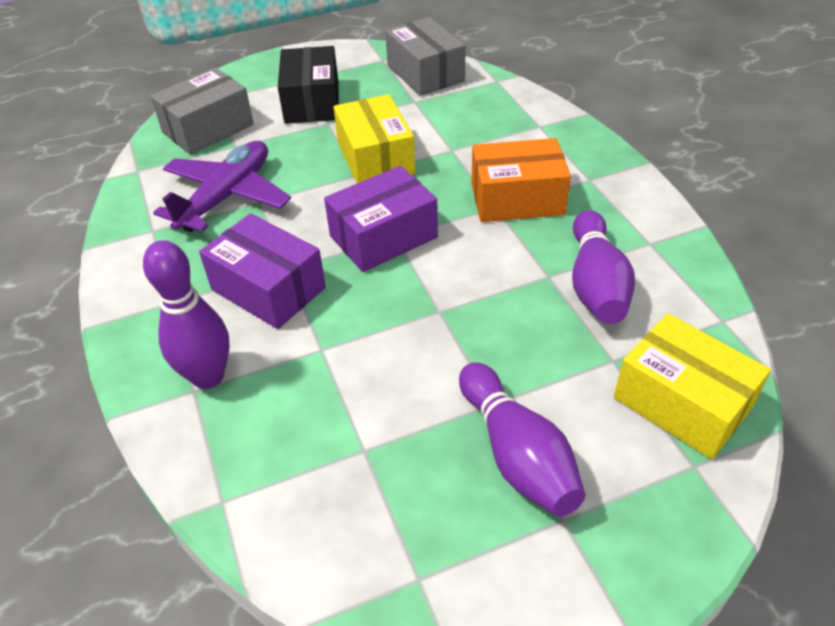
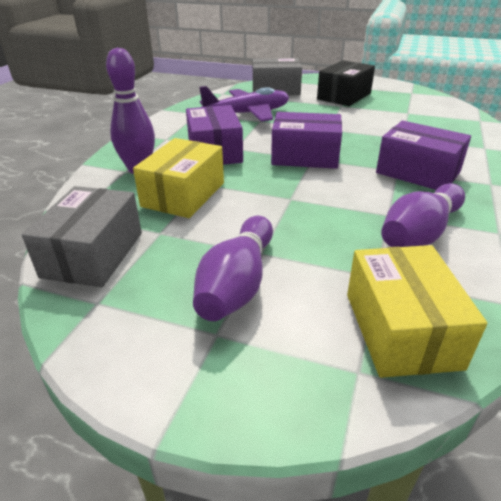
camera: 40 degrees right, 10 degrees down
(375, 158) = (348, 126): yellow box -> yellow box (183, 194)
(425, 73) = (432, 104): grey box -> grey box (93, 254)
(517, 199) = (418, 172): orange box -> purple box

